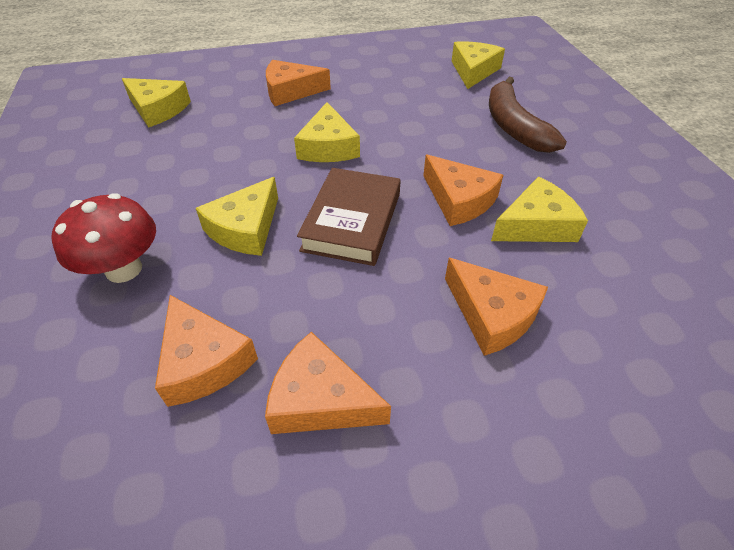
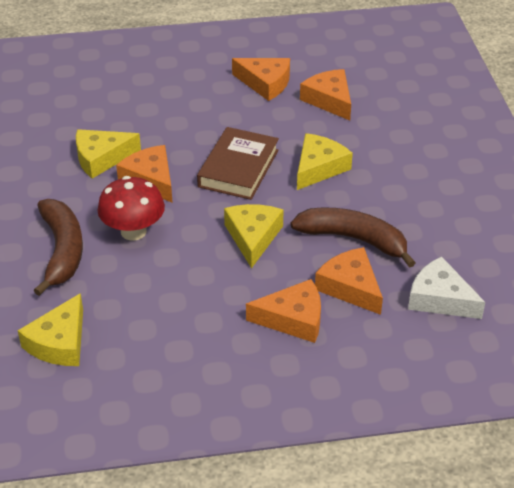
camera: 175 degrees left, 5 degrees down
(124, 269) = (397, 146): red mushroom -> red mushroom (133, 231)
(158, 109) = (440, 299): yellow cheese -> white cheese
(222, 150) = (354, 239): none -> brown banana
(492, 314) = (161, 111): orange cheese -> orange cheese (350, 287)

